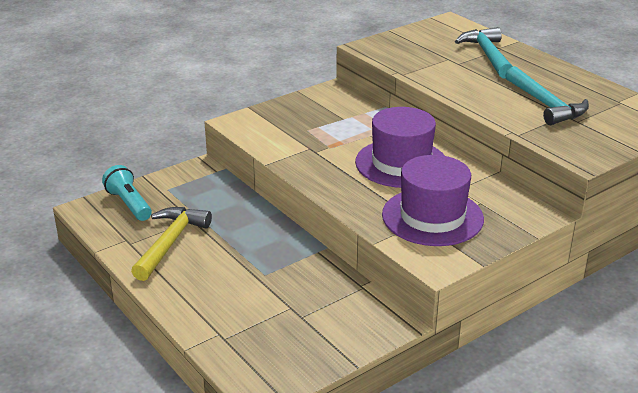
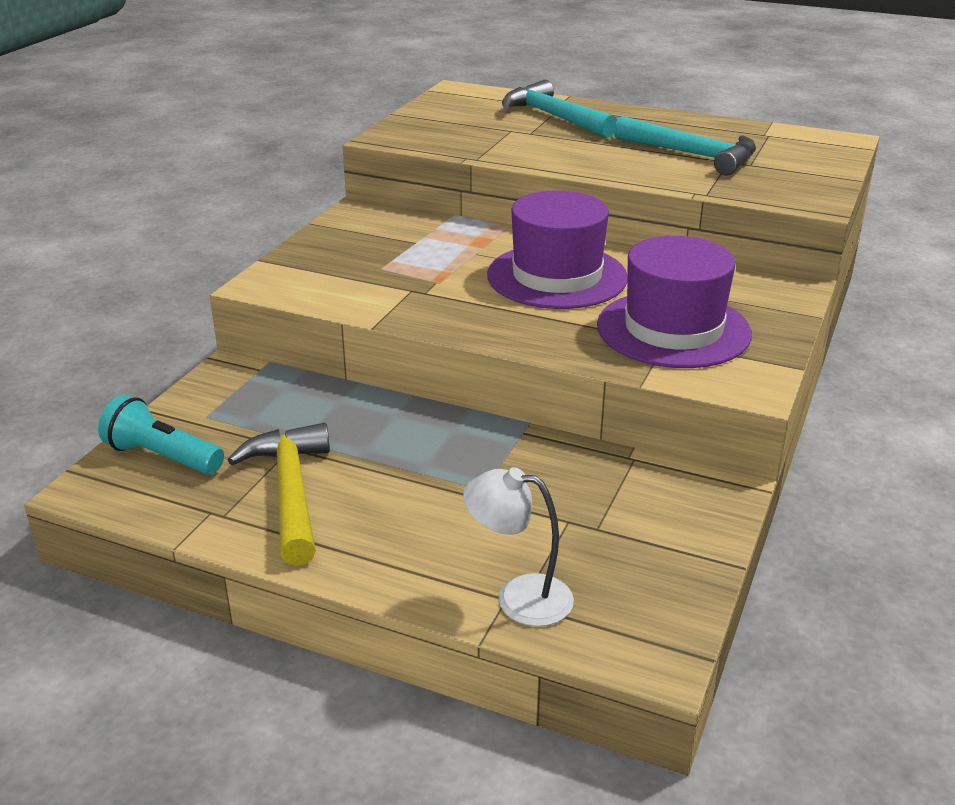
camera: 30 degrees left, 0 degrees up
(225, 335) = (519, 597): none -> white lamp

